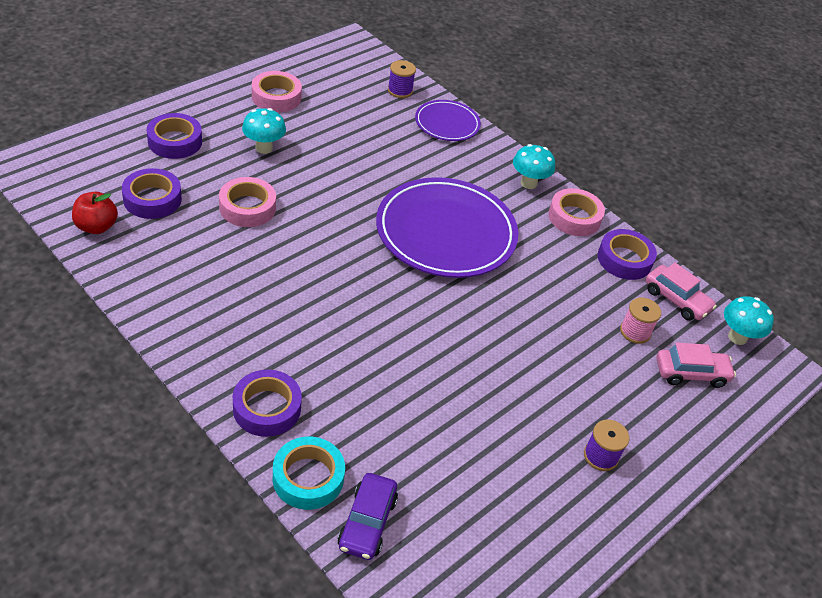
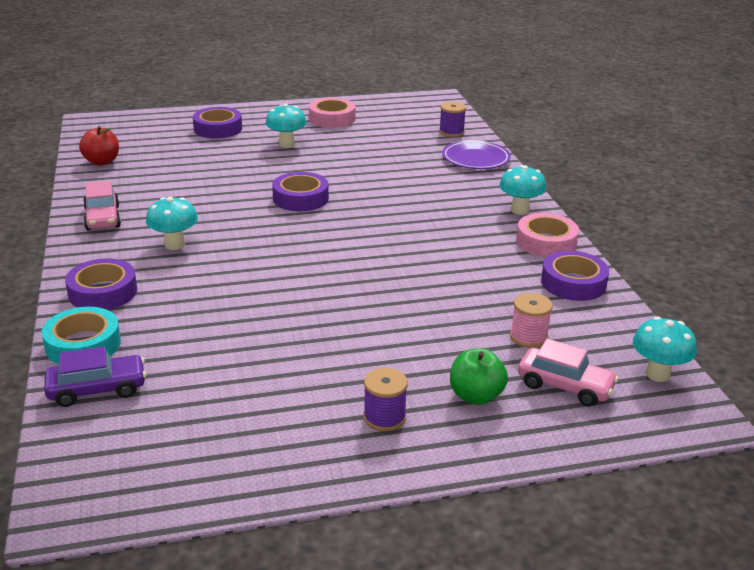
camera: 35 degrees right, 15 degrees down
(152, 199) = (162, 155): purple tape -> purple tape (300, 198)
(247, 207) = (231, 174): pink tape -> none
(278, 323) = (174, 245): none -> turquoise mushroom
(367, 523) = (97, 389): purple car -> purple car turned 150 degrees counterclockwise
(446, 232) = (395, 224): purple plate -> none
(643, 408) = (476, 396): none -> green apple
(676, 300) = (607, 326): pink car -> pink car (103, 218)

